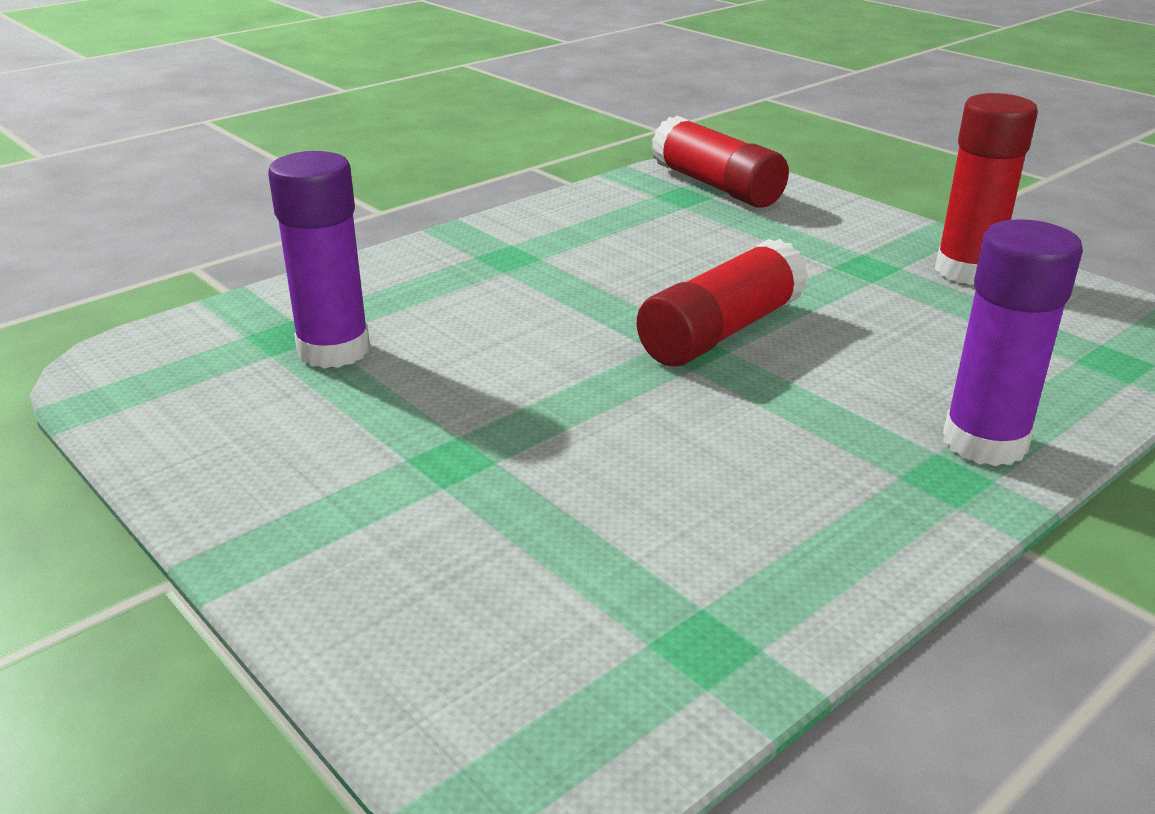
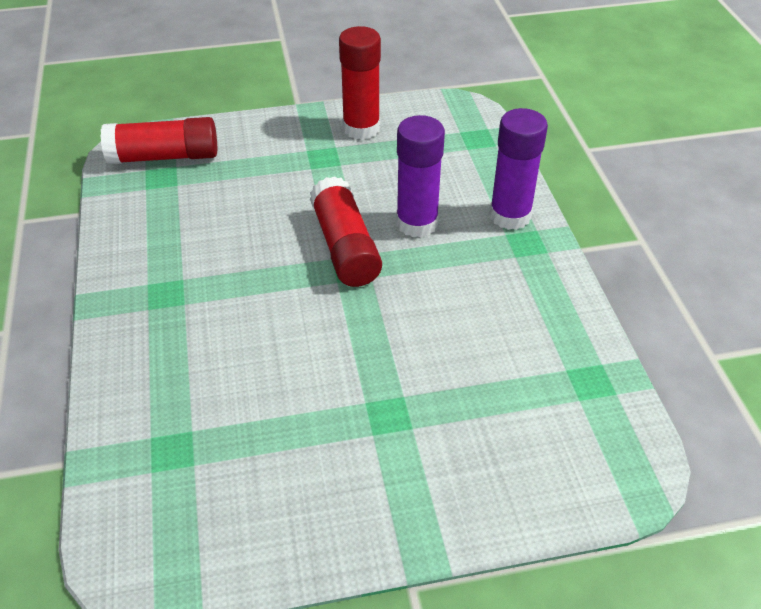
camera: 60 degrees left, 15 degrees up
(334, 350) = (218, 428): purple glue stick -> purple glue stick (417, 223)

